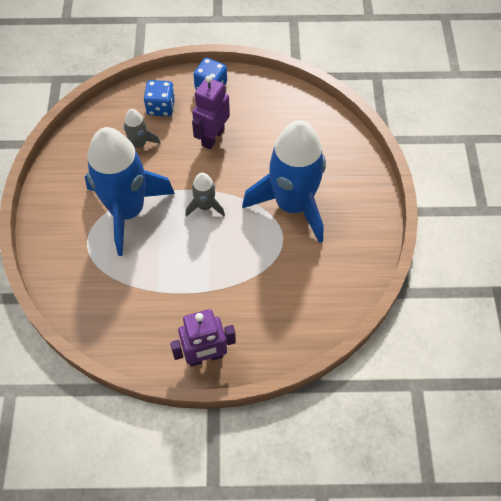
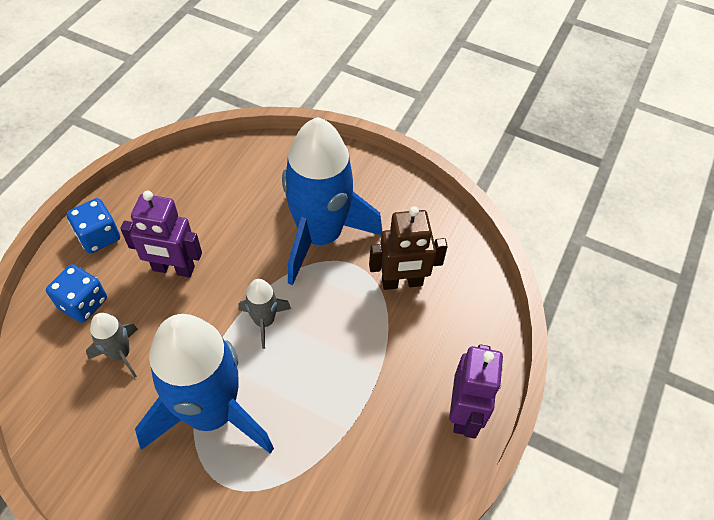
camera: 65 degrees left, 5 degrees down
(212, 137) = (173, 269): purple robot -> purple robot turned 45 degrees counterclockwise
(286, 273) = (402, 282): none -> brown robot

